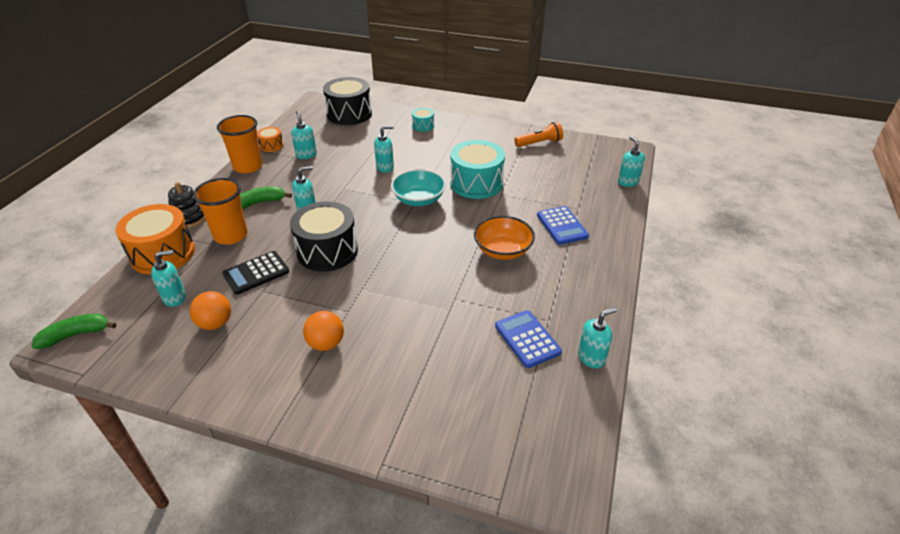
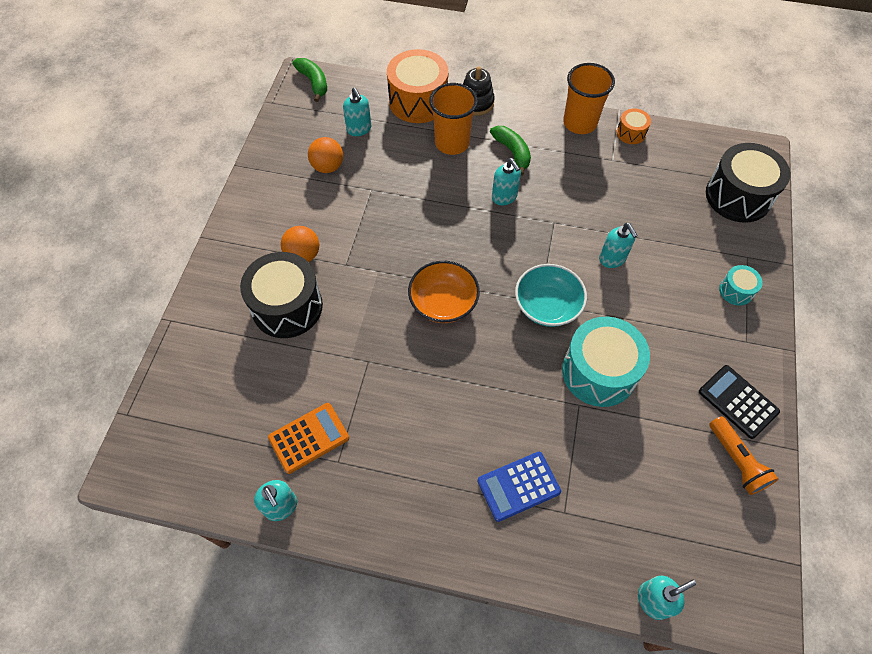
camera: 85 degrees right, 20 degrees up
(256, 273) = (396, 178): black calculator -> black calculator (738, 401)
(306, 155) = (619, 171): turquoise soap dispenser -> none
(327, 251) = (436, 230): black drum -> black drum (287, 306)
(502, 250) = (457, 409): orange bowl -> orange bowl (443, 303)
(527, 339) = (309, 438): blue calculator -> orange calculator

